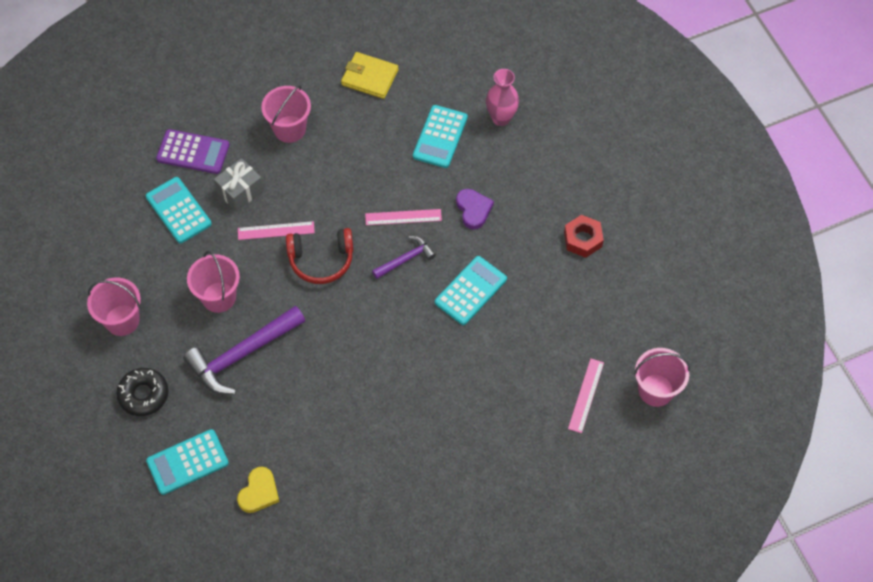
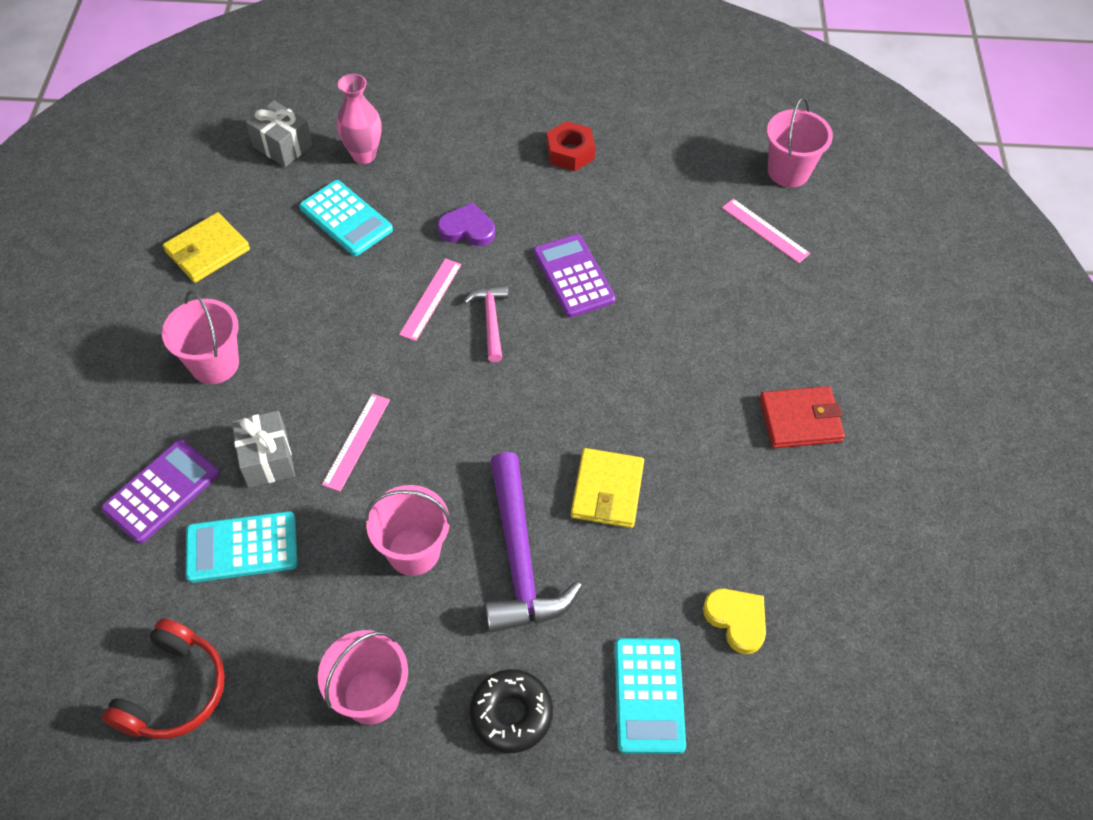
camera: 65 degrees left, 5 degrees down
(313, 382) = (607, 490): none -> yellow wallet
(321, 260) = (434, 408): red headphones -> red headphones (174, 690)
(405, 259) = (491, 320): purple hammer -> pink hammer
(428, 477) = (800, 420): none -> red wallet
(470, 291) = (573, 276): turquoise calculator -> purple calculator
(479, 69) = (282, 146): none -> grey gift

